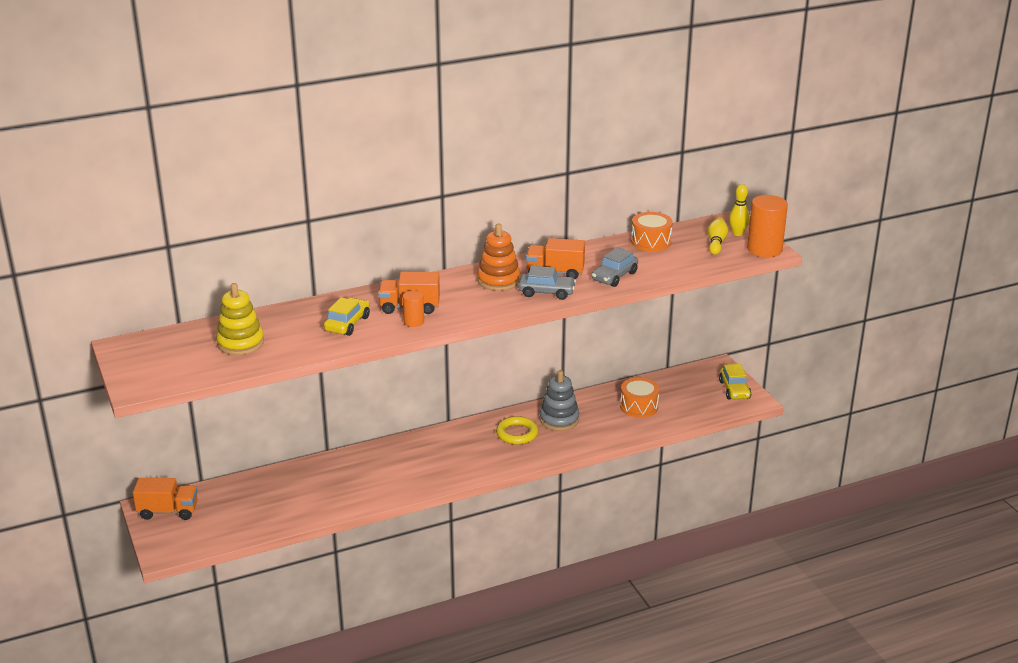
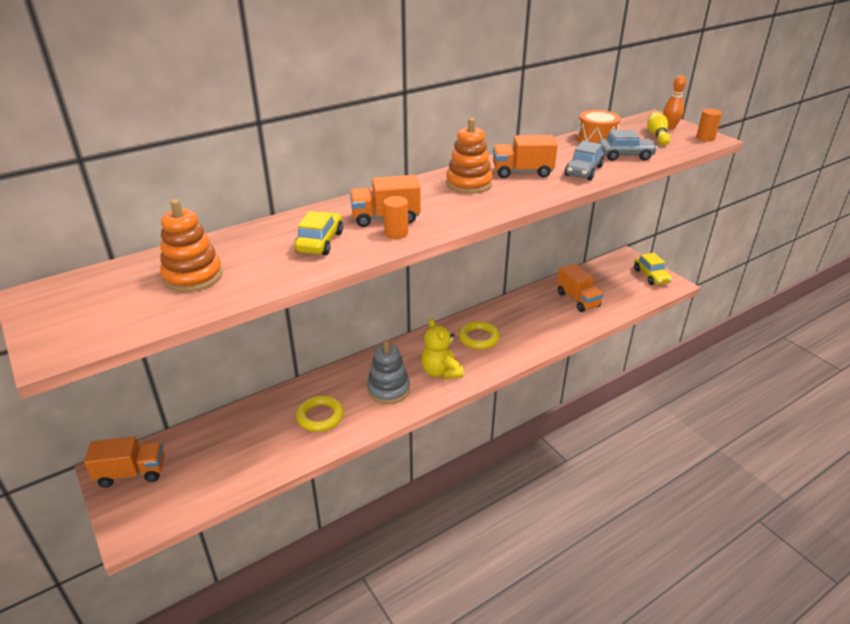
camera: 10 degrees left, 5 degrees up
(240, 343) = (193, 276): yellow stacking toy -> orange stacking toy
(341, 486) = (320, 416): none -> yellow ring
(467, 460) = (441, 372): none -> yellow teddy bear
(546, 292) = (525, 191): grey car -> grey car (625, 156)
(559, 419) = (512, 320): grey stacking toy -> grey stacking toy (388, 389)
(639, 406) = (577, 300): orange drum -> orange truck
(737, 233) = (669, 127): yellow bowling pin -> orange bowling pin
(764, 249) = (705, 138): orange cylinder -> orange cylinder, size x0.54

